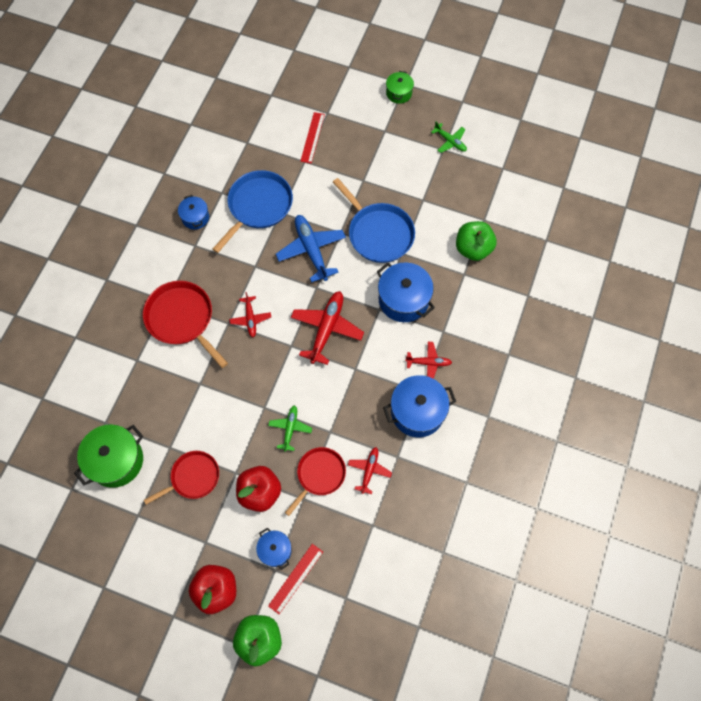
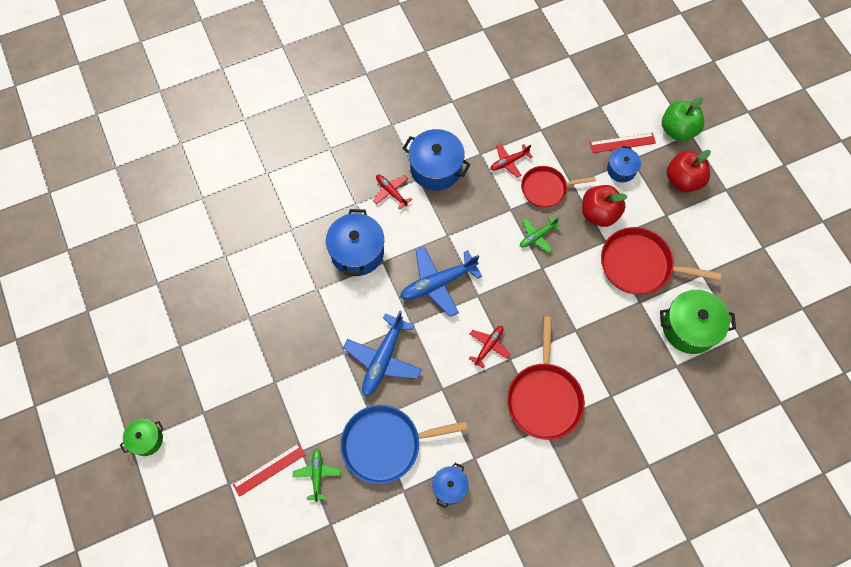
camera: 135 degrees left, 0 degrees up
(193, 477) = (639, 265): red pan -> red pan, size x1.52
(327, 329) = (438, 283): red plane -> blue plane
(378, 233) = (315, 322): blue pan -> none
(450, 141) = (165, 347): green plane -> green plane (317, 475)
(473, 249) = (261, 241): green apple -> none

